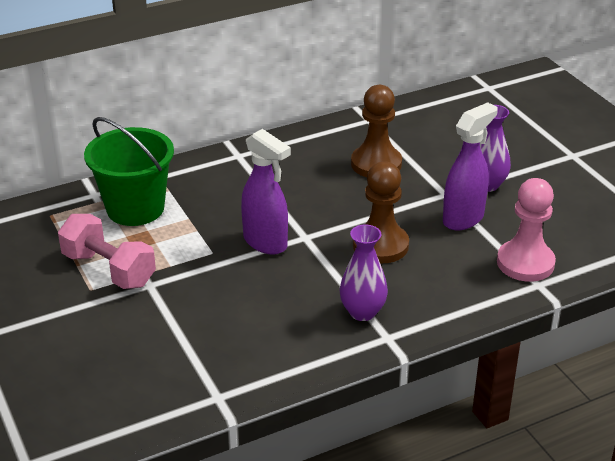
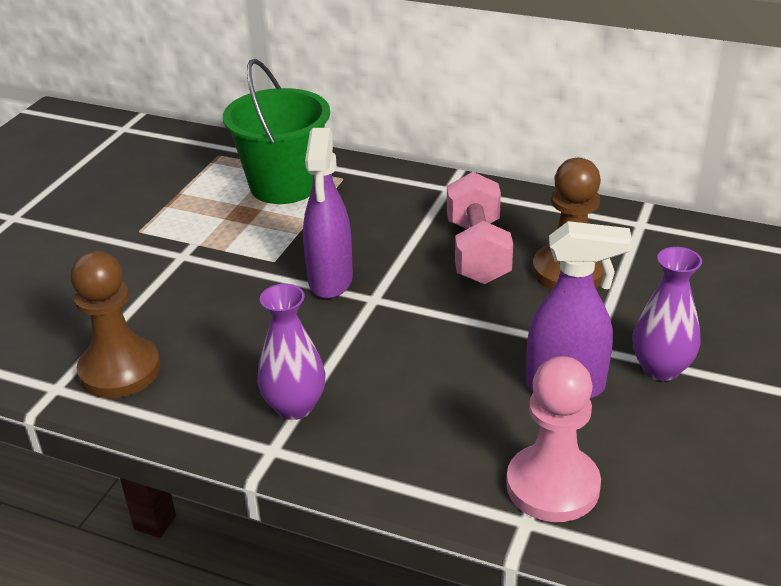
camera: 50 degrees right, 0 degrees up
(109, 269) = (177, 223): pink dumbbell -> pink dumbbell (477, 251)
(380, 245) = (428, 354): brown pawn -> brown pawn (120, 370)

